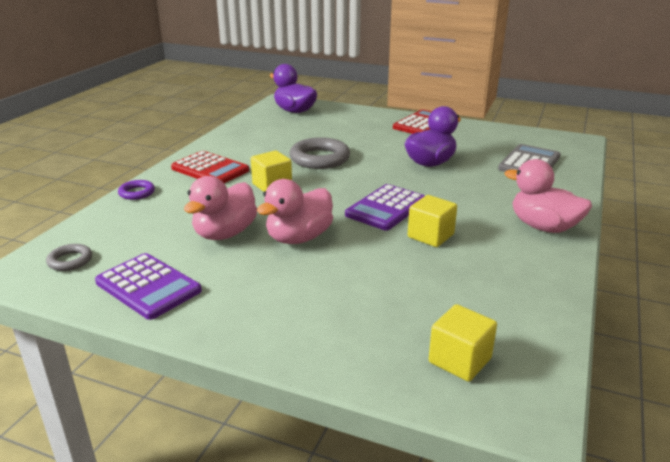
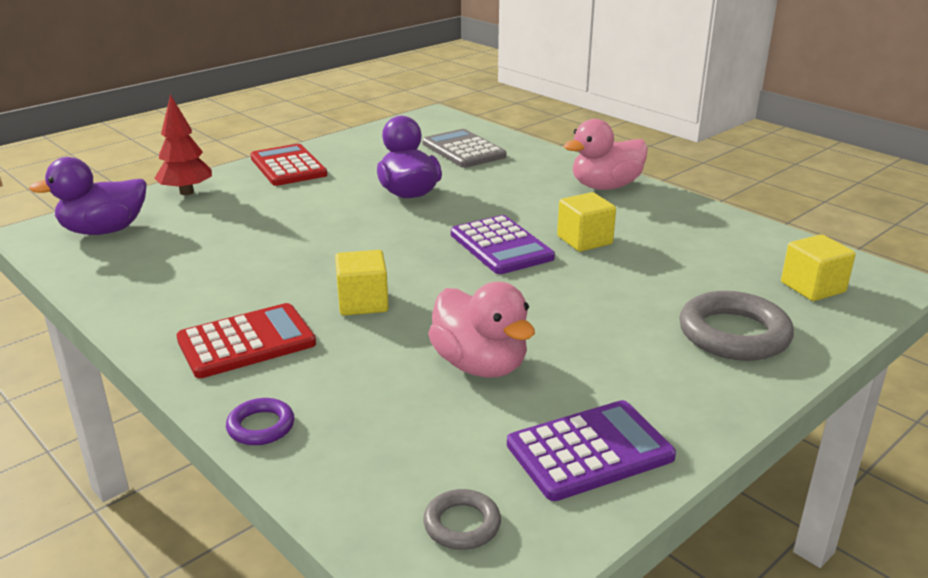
camera: 65 degrees left, 0 degrees up
(299, 238) = (533, 315): pink duck -> none
(319, 158) = (313, 252): grey ring -> grey ring (734, 334)
(357, 113) = (186, 192): none -> red tree

